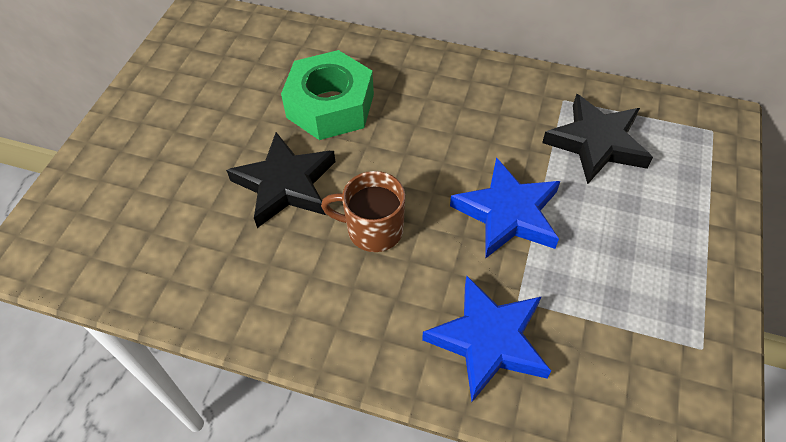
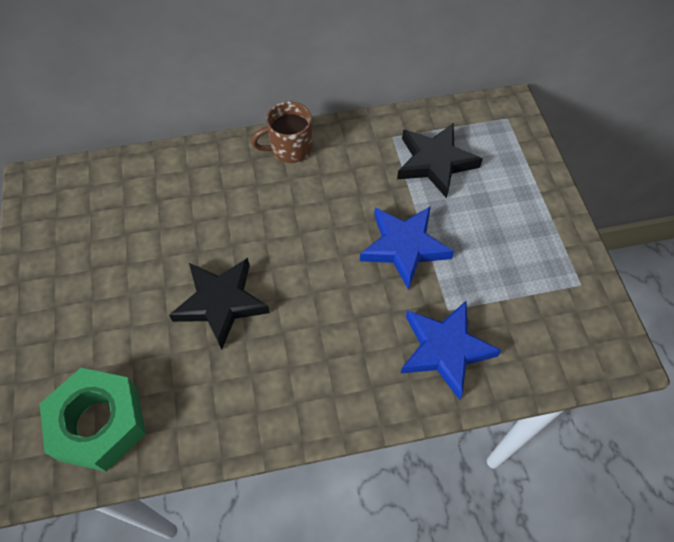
camera: 30 degrees left, 5 degrees up
(330, 106) = (215, 219): green nut -> green nut (99, 424)
(373, 229) = (313, 307): brown mug -> brown mug (289, 148)

